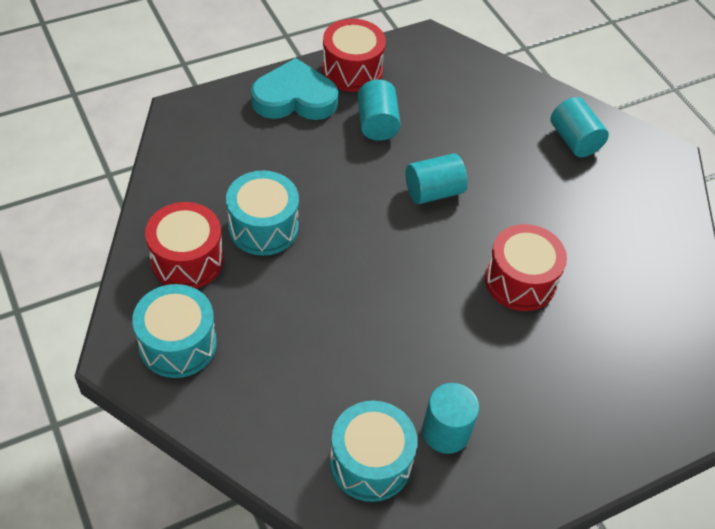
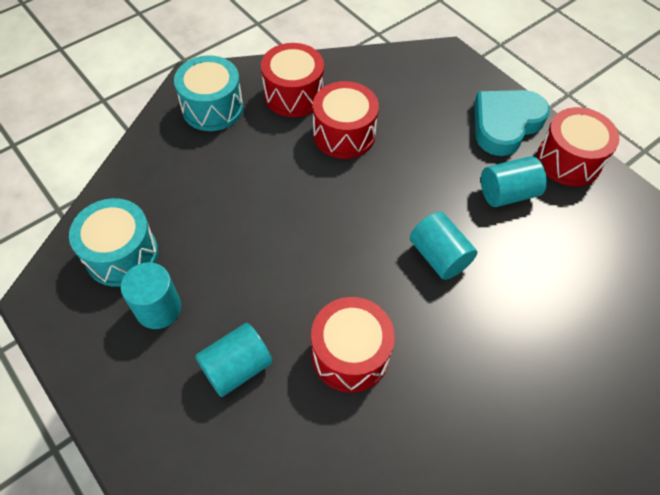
camera: 80 degrees right, 5 degrees up
(263, 227) = (344, 134): turquoise drum -> red drum
(294, 98) = (505, 124): turquoise heart -> turquoise heart turned 120 degrees counterclockwise
(574, 140) = (585, 394): turquoise cylinder -> turquoise cylinder (237, 367)

